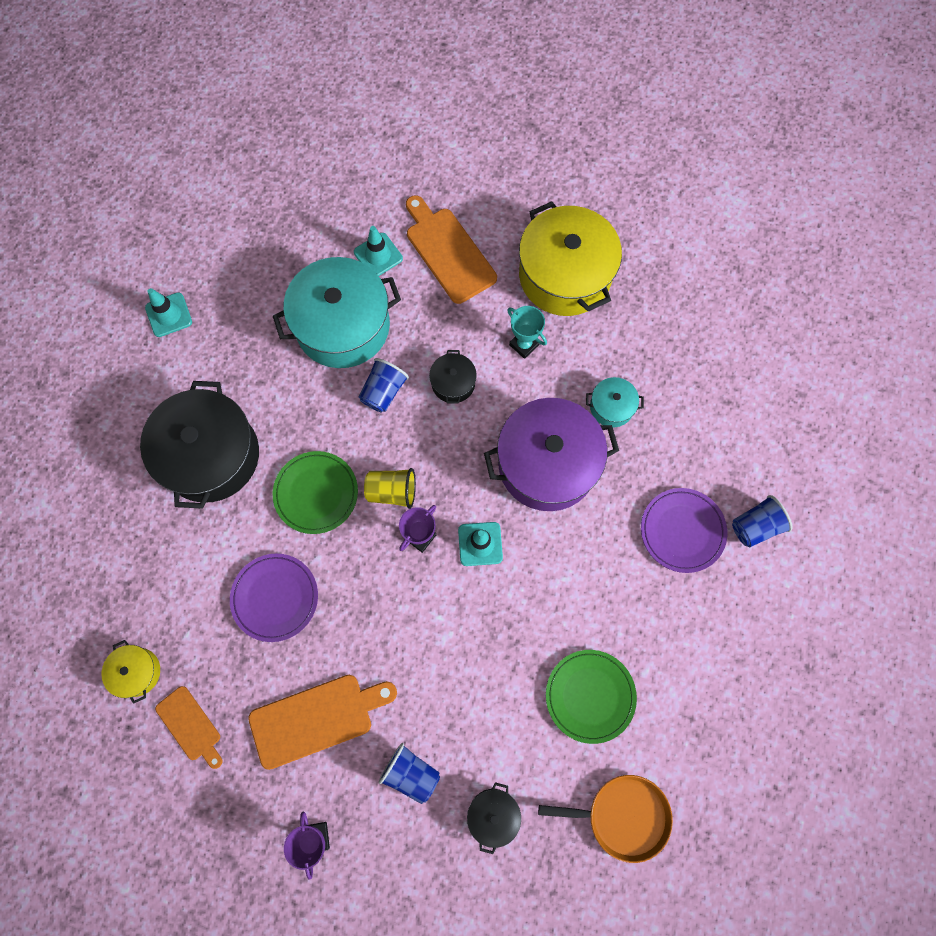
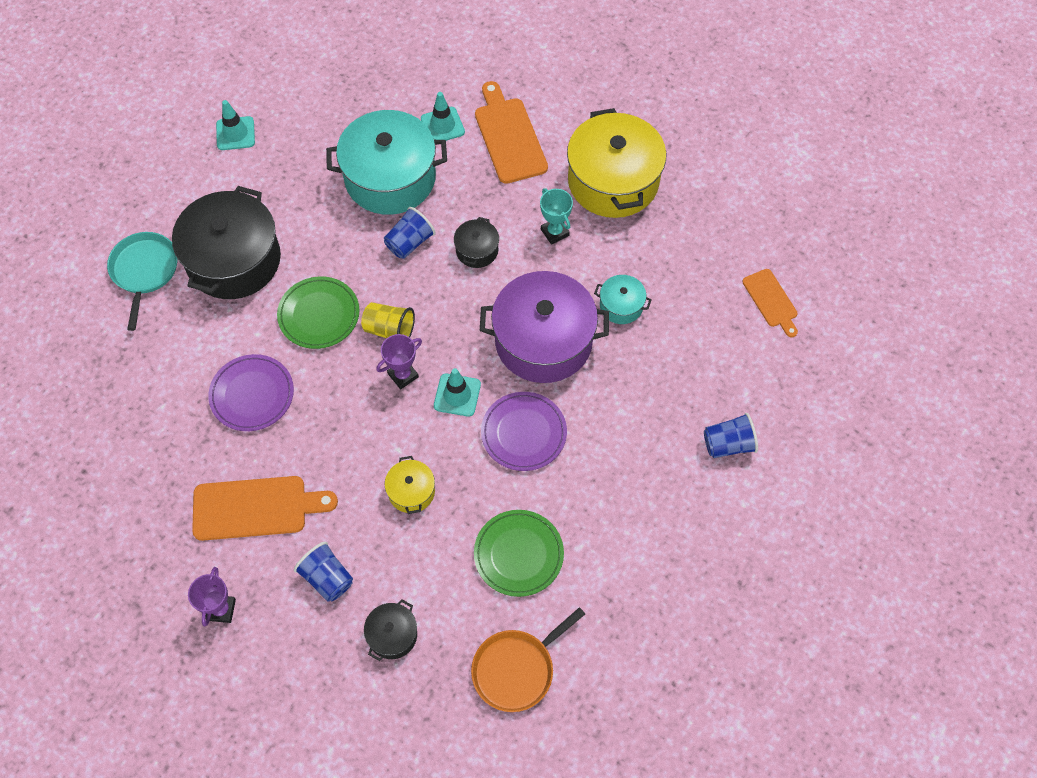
camera: 15 degrees right, 10 degrees down
(121, 491) = (144, 271): none -> turquoise pan
(137, 672) = (107, 426): yellow pot -> yellow pot (411, 491)
(190, 726) = (139, 484): orange cutting board -> orange cutting board (771, 301)
(623, 816) = (516, 669): orange pan -> orange pan turned 120 degrees clockwise
(682, 531) = (655, 431): purple plate -> purple plate (523, 433)

